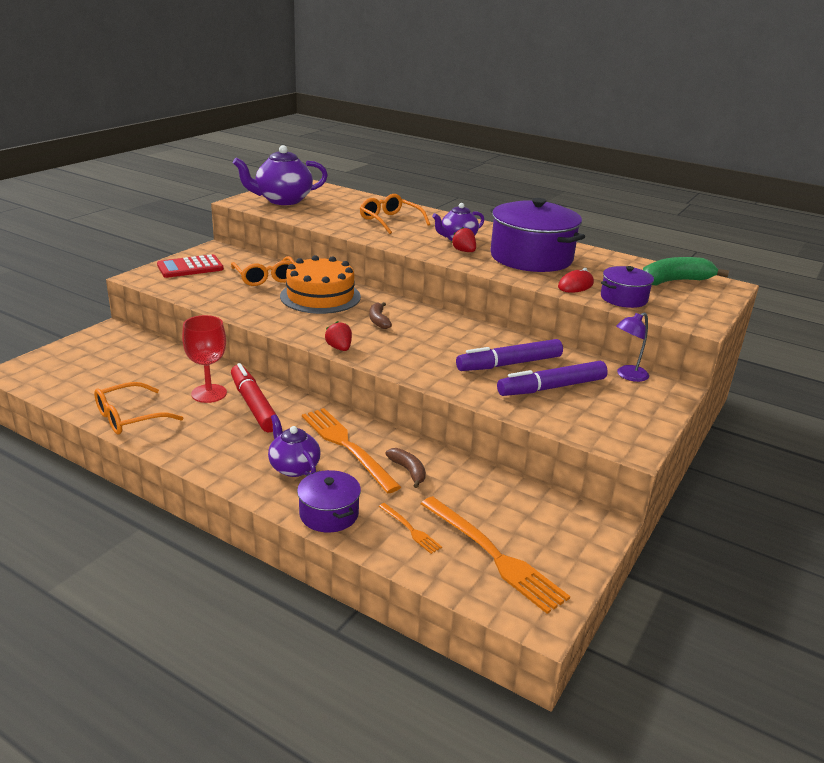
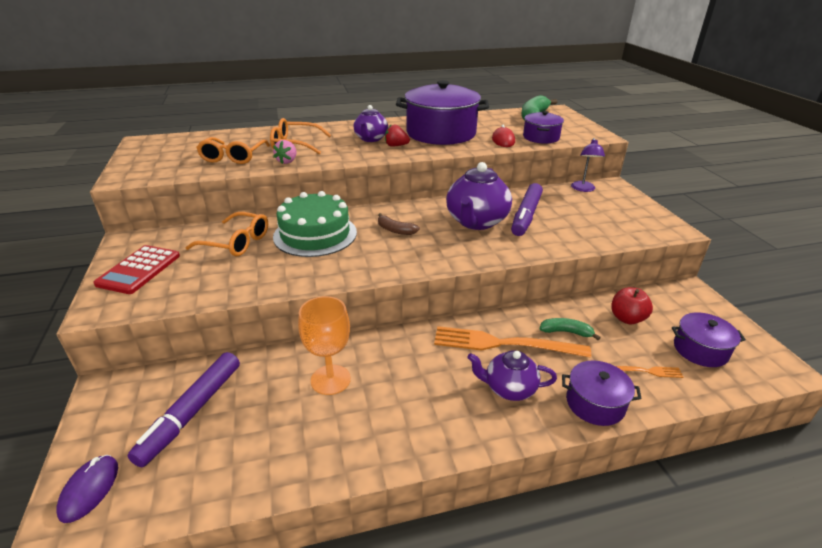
camera: 45 degrees left, 5 degrees up
(40, 366) = (89, 489): none -> purple mouse
(130, 417) = (306, 459): orange glasses -> orange glasses (233, 157)
(209, 393) = (330, 379): red goblet -> orange goblet
(254, 405) = (385, 362): red marker -> none
(282, 200) = (163, 162): purple teapot -> purple teapot (476, 222)
(320, 296) = (315, 234): orange cake -> green cake
(339, 348) = (417, 267): red strawberry -> none
(356, 230) = (287, 161): none -> pink strawberry
(408, 471) = (566, 332): brown banana -> green banana
(481, 498) = (627, 318): none -> red apple
(493, 555) = (700, 350): orange fork -> purple pot
(552, 387) = (574, 217): purple marker -> purple marker (192, 412)

